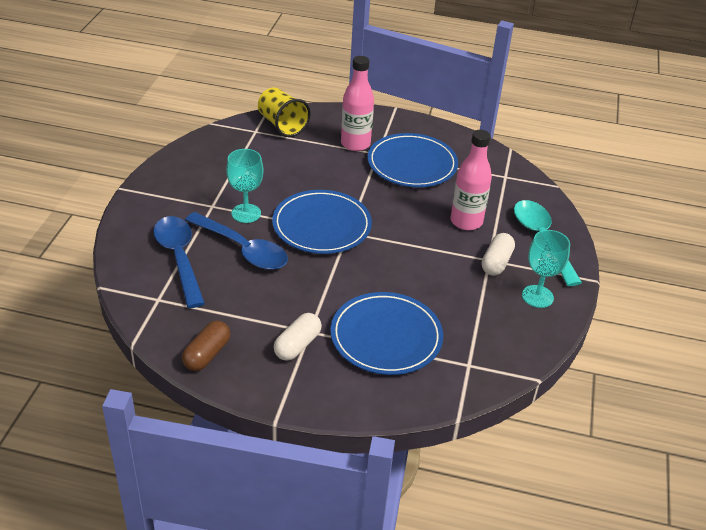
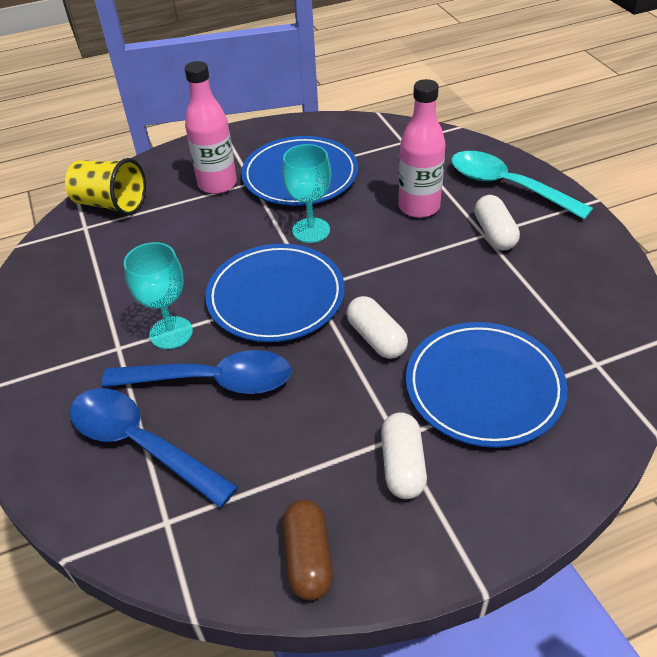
camera: 30 degrees left, 5 degrees up
(354, 278) = (376, 338): none -> white capsule
(537, 296) = (570, 246): turquoise goblet -> turquoise goblet (311, 230)

